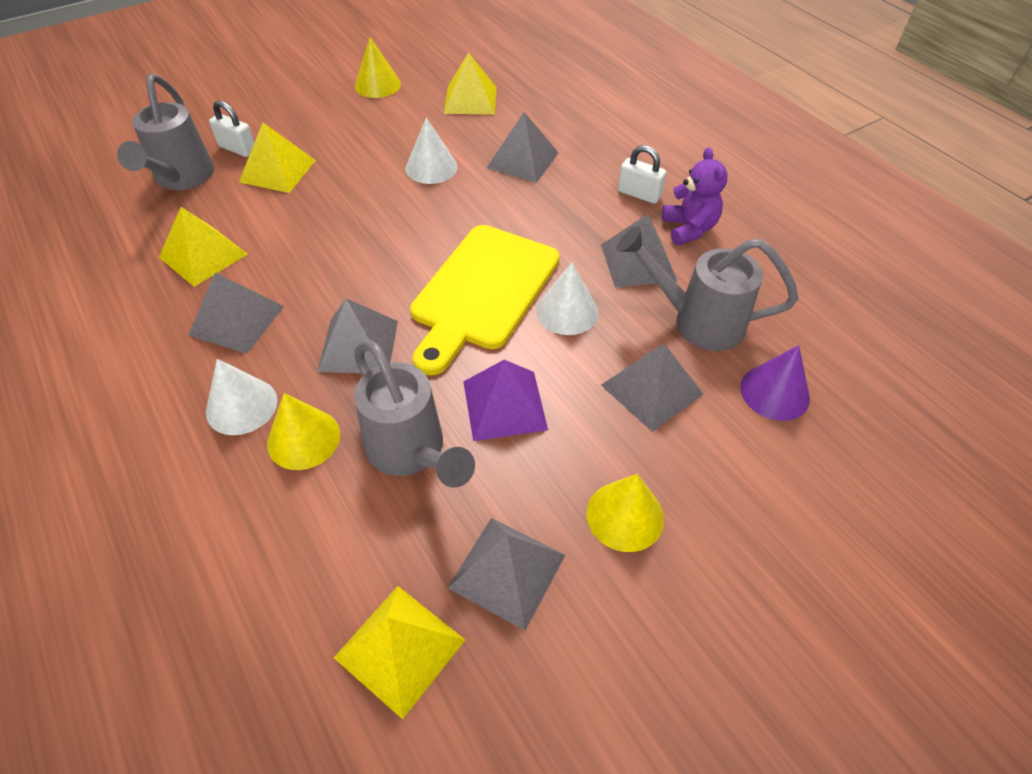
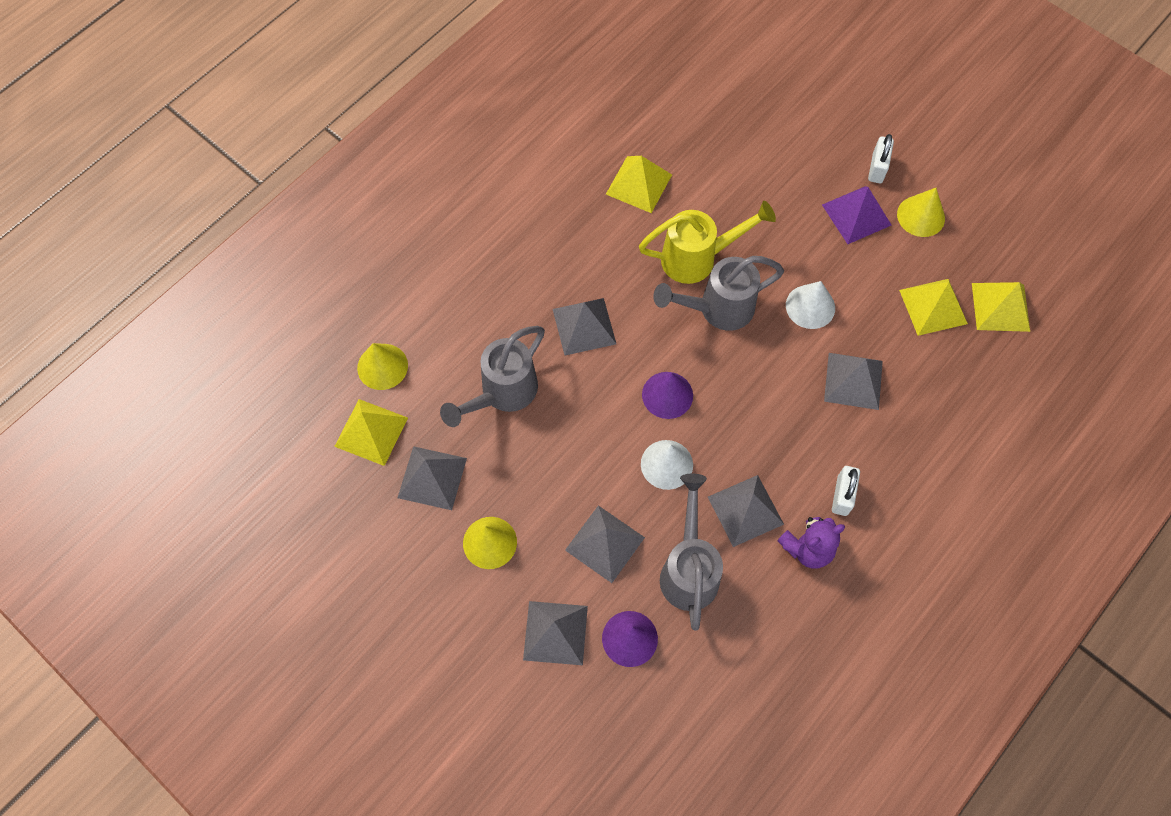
camera: 75 degrees right, 15 degrees up
(181, 179) = (719, 125): grey watering can -> grey watering can (717, 309)
(237, 320) = (582, 237): grey pyramid -> grey pyramid (555, 633)
(238, 149) = (774, 146): white padlock -> white padlock (877, 168)
(241, 406) = (510, 275): white cone -> none
(277, 171) = (757, 189): yellow pyramid -> yellow pyramid (1000, 307)
(303, 438) = (495, 323): yellow cone -> yellow cone (382, 366)
(329, 230) = (698, 258): none -> yellow watering can
(482, 292) = (667, 395): yellow cutting board -> purple cone
(504, 405) = (559, 442): purple pyramid -> purple pyramid (856, 215)

